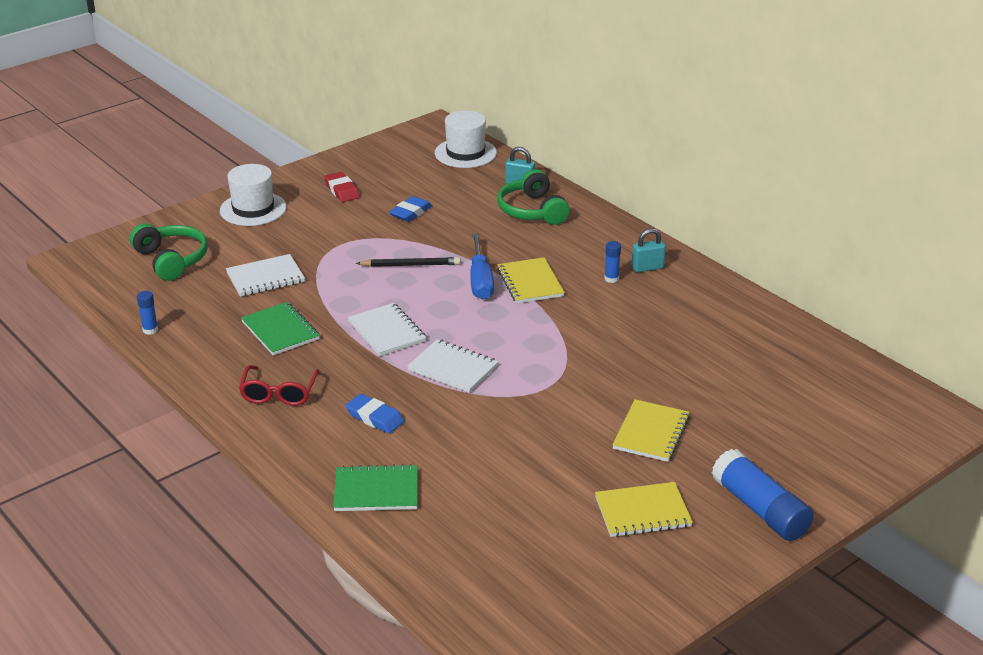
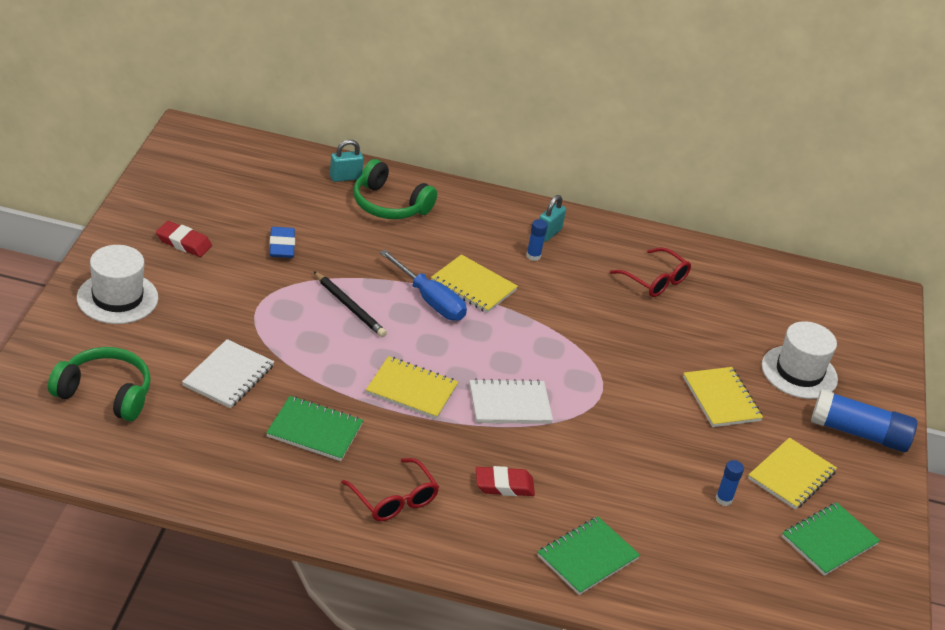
camera: 45 degrees left, 5 degrees up
(150, 330) = (185, 486): blue glue stick -> blue glue stick (723, 499)
(375, 418) = (504, 485): blue eraser -> red eraser
(386, 332) = (411, 390): white notebook -> yellow notebook
(410, 265) = (349, 307): black pencil -> black pencil turned 90 degrees clockwise
(465, 153) = (255, 157): white hat -> white hat (799, 372)
(613, 573) = (829, 541): none -> green notebook
(704, 330) = (655, 281): none -> red glasses

